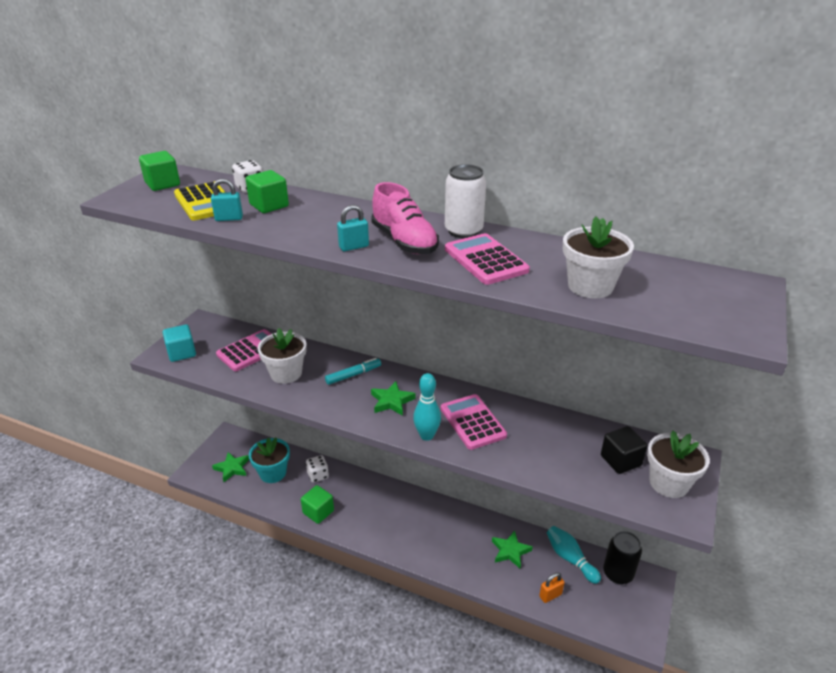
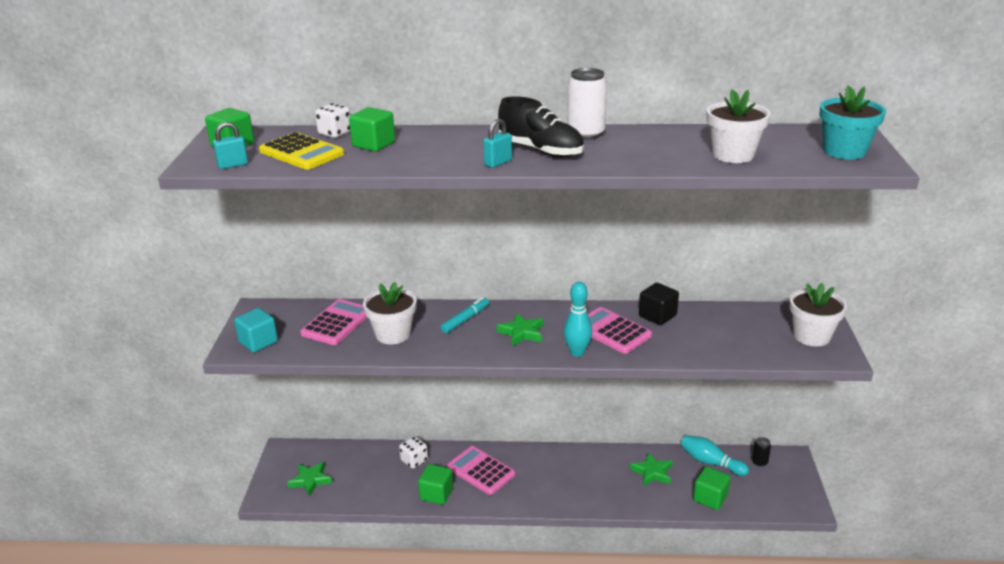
camera: 20 degrees left, 5 degrees down
(229, 218) = (345, 161): turquoise padlock -> turquoise padlock (233, 165)
(273, 473) = (361, 472): turquoise flower pot -> turquoise flower pot (844, 151)
(404, 241) = (541, 151): pink shoe -> black shoe
(485, 260) = (628, 152): pink calculator -> pink calculator (481, 471)
(550, 595) = (710, 498): orange padlock -> green cube
(618, 573) = (759, 462): black can -> black can, size x0.52
(620, 460) = (762, 329): black cube -> black cube (657, 316)

